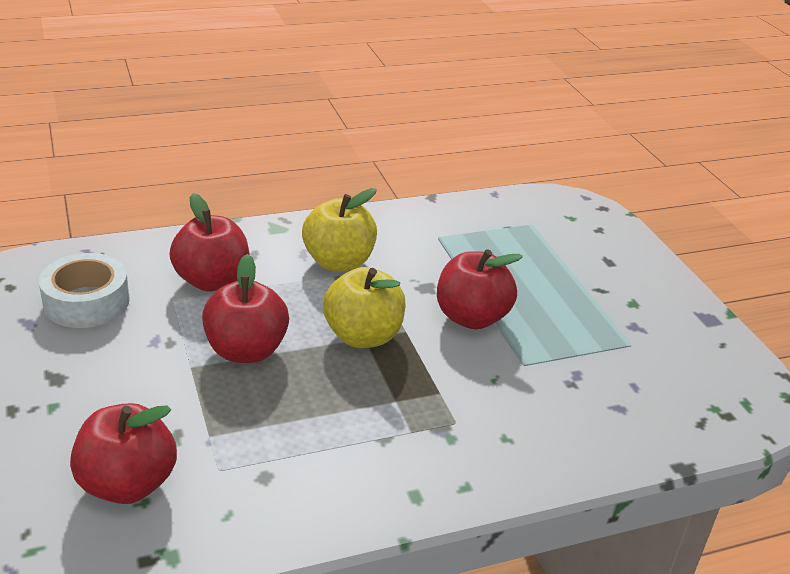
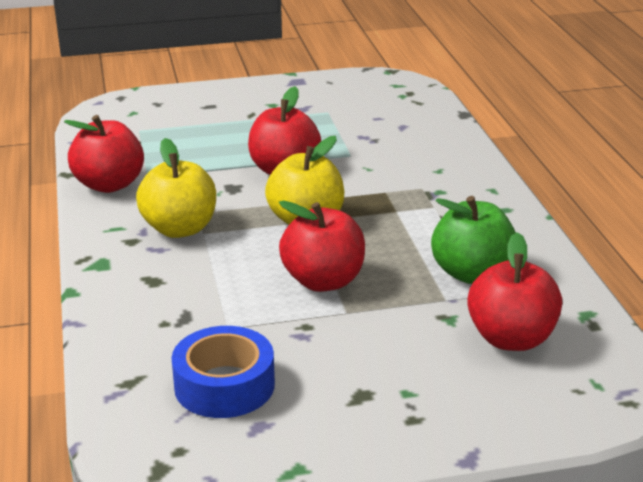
camera: 80 degrees left, 5 degrees down
(86, 302) = (224, 385): white tape -> blue tape
(212, 280) = (198, 303): red apple -> red apple (109, 185)
(260, 458) = (472, 273): none -> green apple

